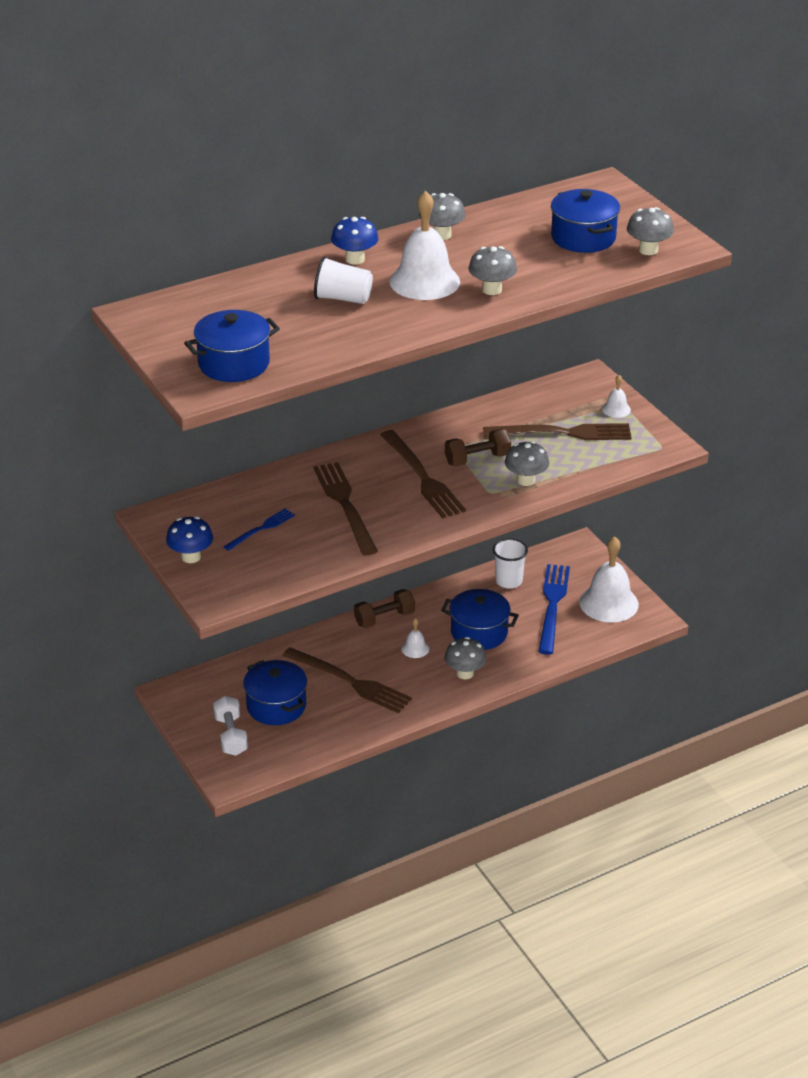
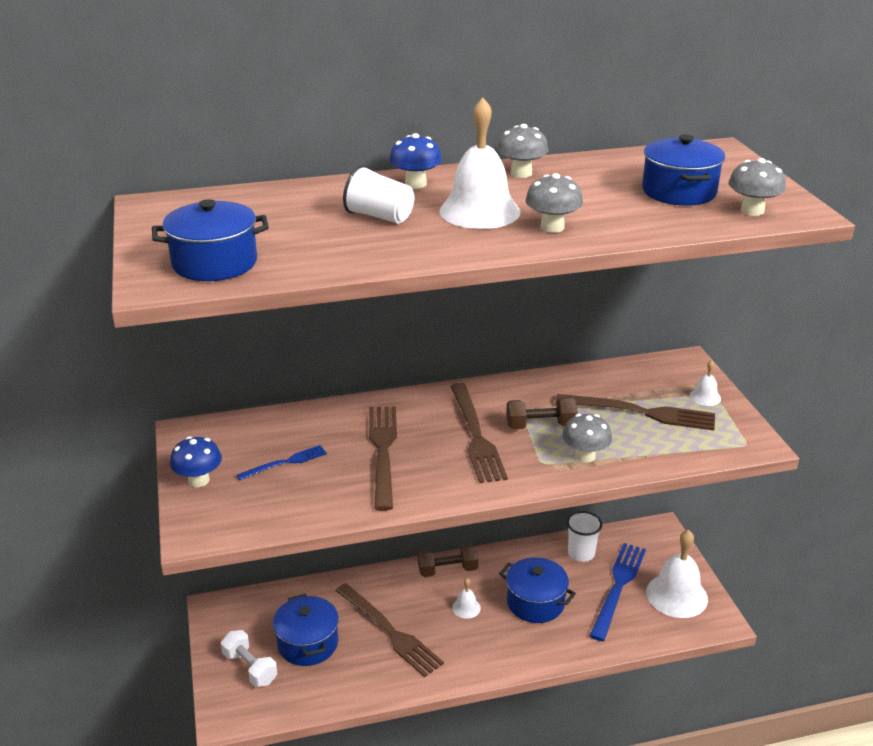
camera: 15 degrees right, 5 degrees down
(231, 736) = (250, 668): white dumbbell -> white dumbbell turned 45 degrees counterclockwise
(465, 673) = (507, 645): grey mushroom -> none

